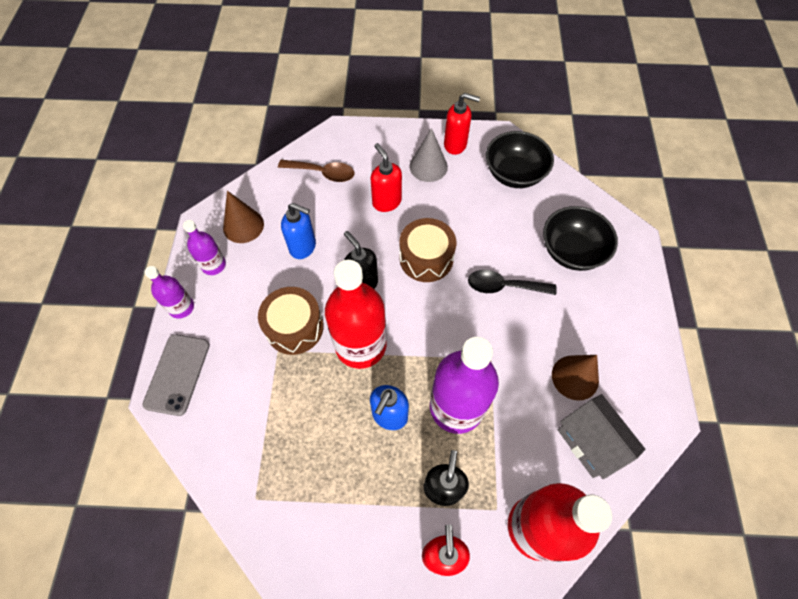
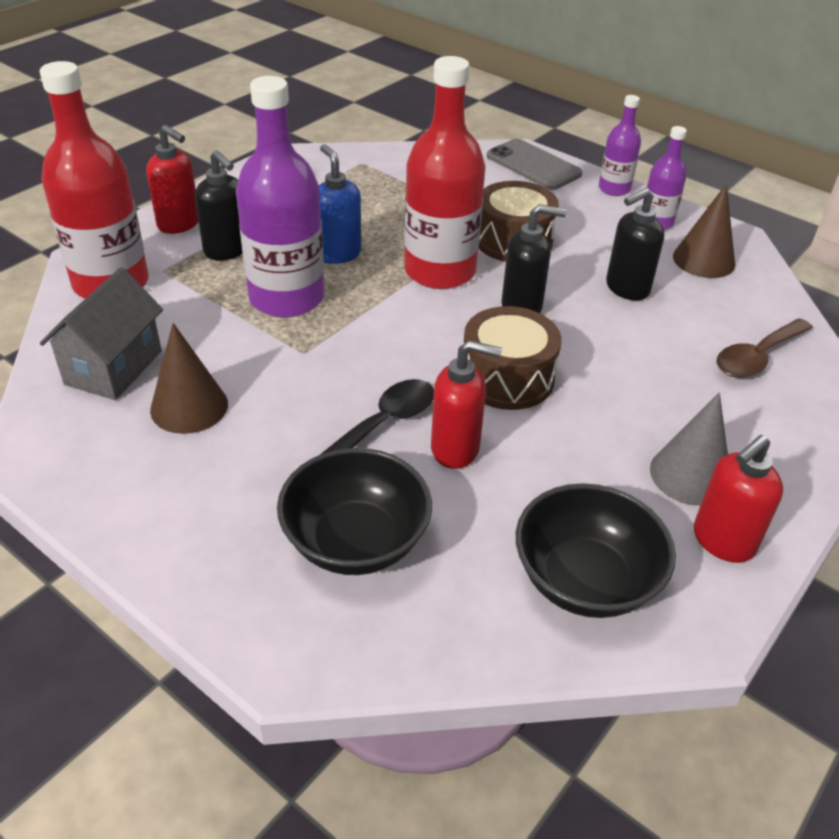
camera: 125 degrees right, 20 degrees down
(303, 247) = (626, 288): blue soap dispenser -> black soap dispenser
(386, 202) = (647, 391): red soap dispenser -> red soap dispenser (456, 449)
(590, 443) = (113, 367): grey house -> grey house turned 75 degrees counterclockwise

